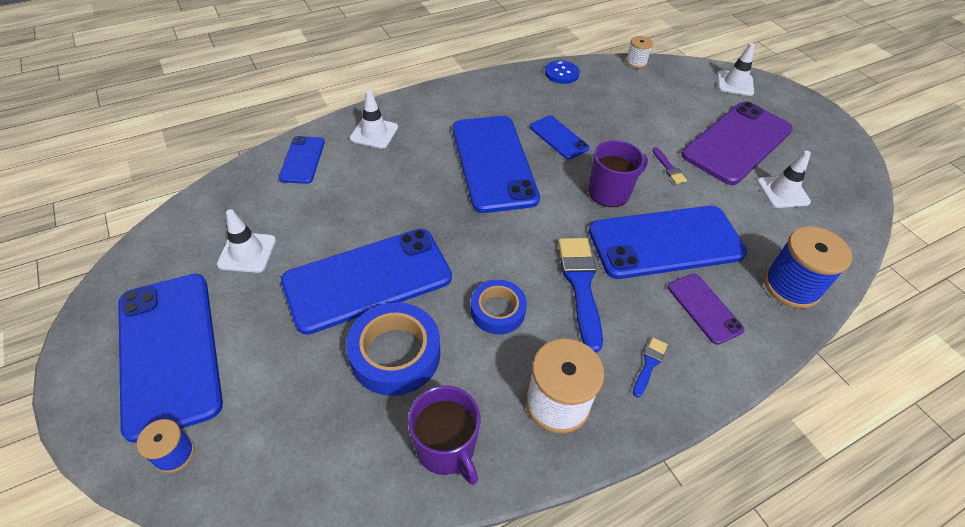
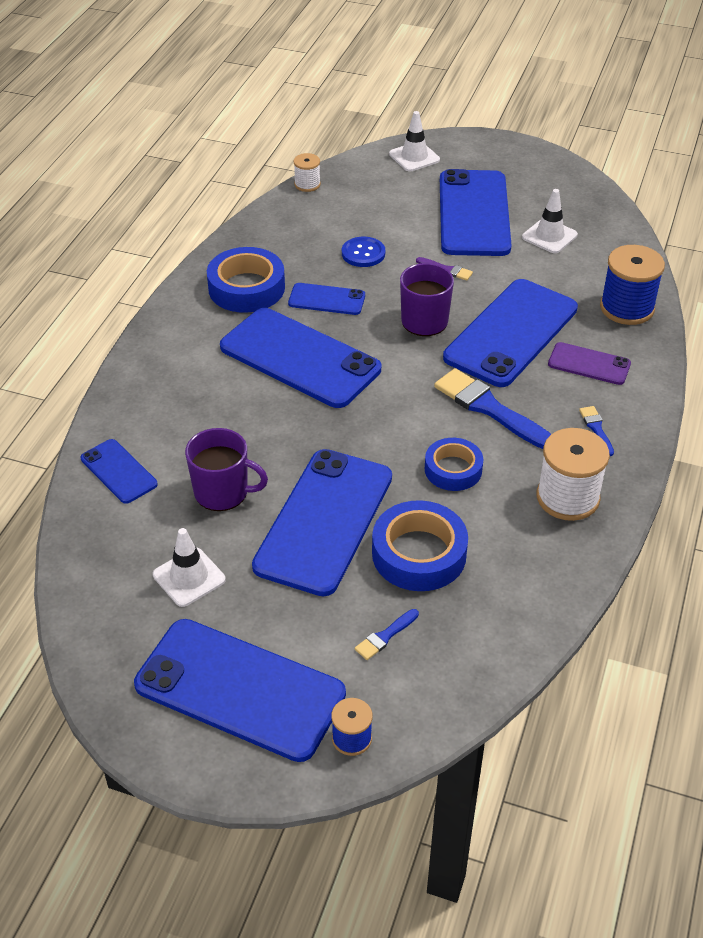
camera: 40 degrees left, 5 degrees down
(294, 396) = (385, 636): none -> blue brush
(374, 133) = (152, 403): white traffic cone -> none
(446, 448) = (532, 580): purple mug -> purple mug (223, 492)
(517, 101) = (246, 288): none -> blue tape
(561, 73) = (253, 235): blue button -> blue button (363, 253)
(737, 143) = (474, 213): purple phone -> blue phone

